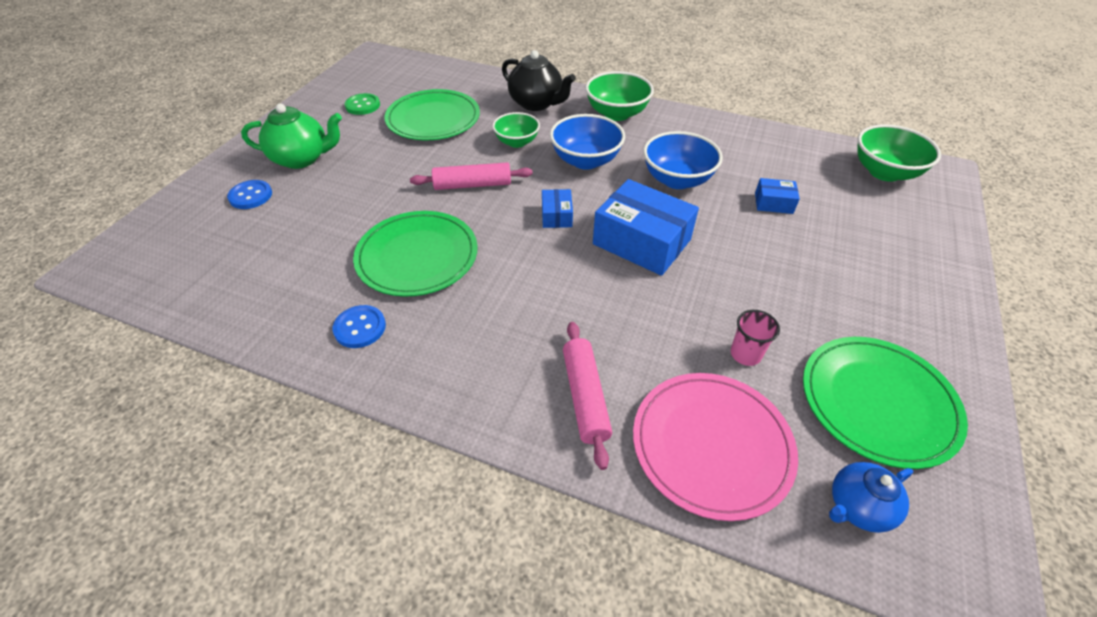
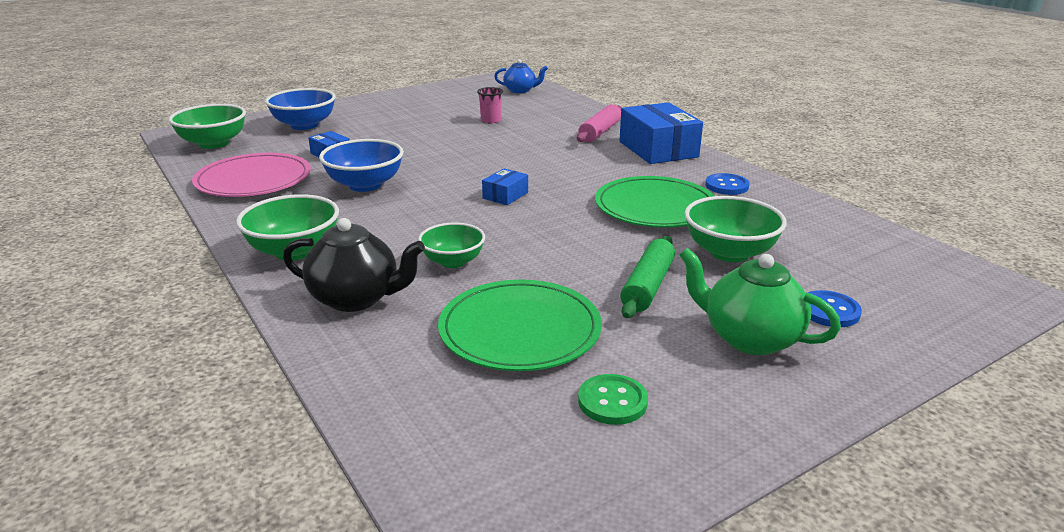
camera: 145 degrees left, 20 degrees down
(331, 224) = (729, 253): none -> green bowl
(379, 171) = (648, 286): none -> green rolling pin
(472, 185) = (553, 239): pink rolling pin -> none
(536, 103) = (356, 299): black teapot -> black teapot turned 120 degrees clockwise
(585, 160) = (413, 222): blue bowl -> blue bowl (304, 125)
(641, 242) = (465, 165): blue box -> blue box (658, 149)
(711, 445) = (556, 110): pink plate -> pink plate (253, 180)
(878, 402) = (458, 99): green plate -> none

